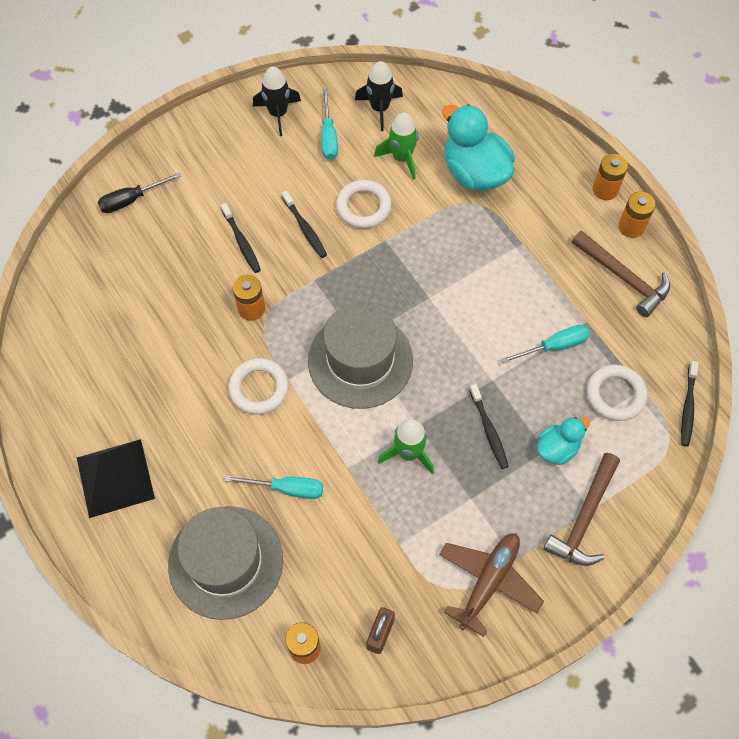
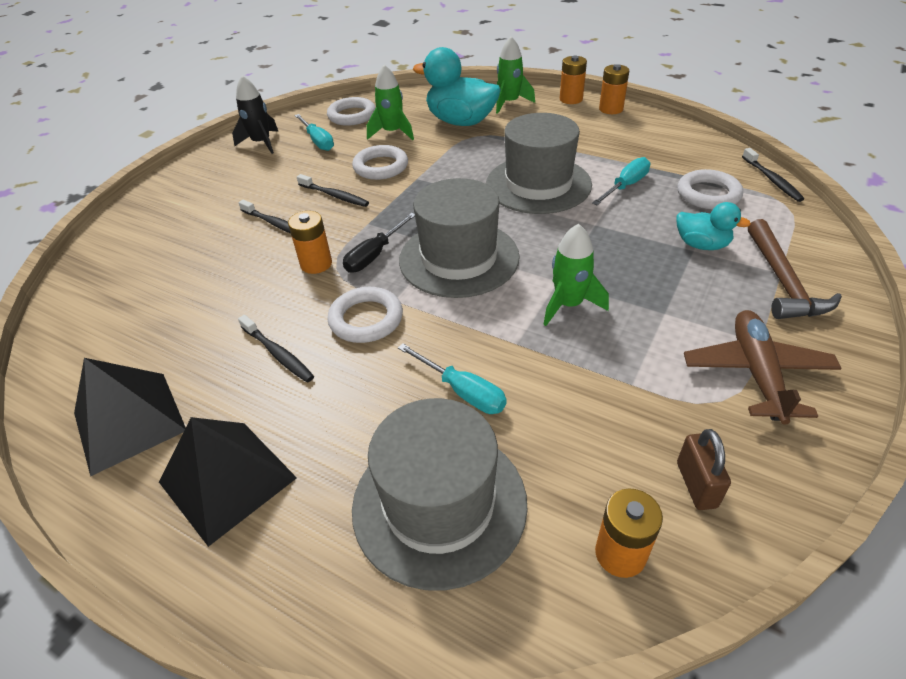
camera: 25 degrees left, 20 degrees down
(73, 399) = (129, 421): none -> black pyramid
(131, 200) = (136, 235): black screwdriver -> black screwdriver (375, 255)
(287, 488) = (462, 391): turquoise screwdriver -> turquoise screwdriver turned 60 degrees clockwise
(379, 108) = (352, 115): black rocket -> white ring
(482, 304) = (538, 184): none -> grey hat
(489, 430) = (628, 257): black toothbrush -> black toothbrush (278, 354)
(541, 164) = (509, 103): none -> green rocket
(557, 448) = (701, 245): turquoise duck -> turquoise duck turned 90 degrees clockwise
(623, 277) = (635, 133): brown hammer -> none

